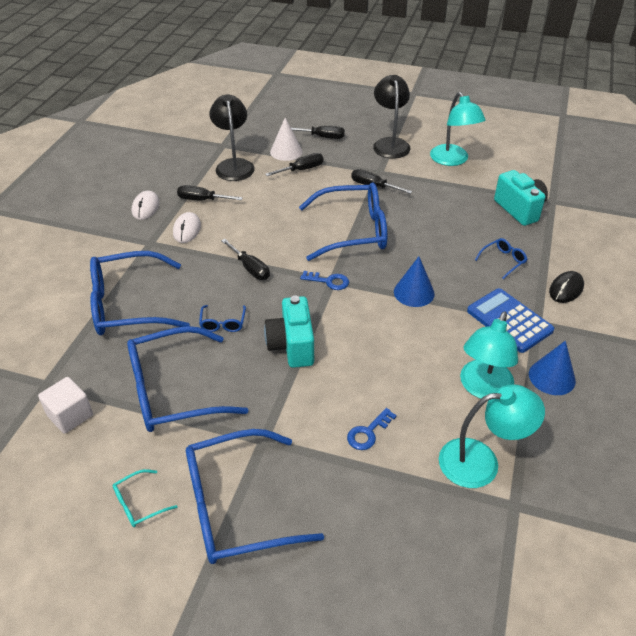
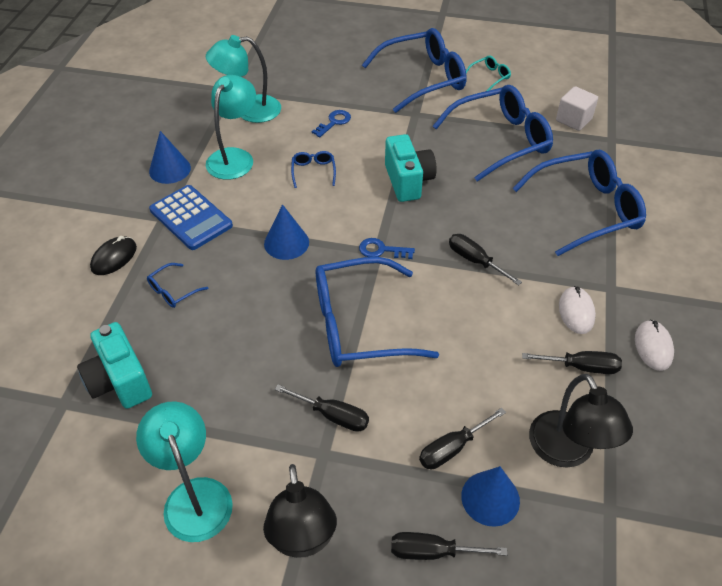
camera: 175 degrees right, 5 degrees up
(223, 323) = (481, 198): blue glasses -> blue glasses (313, 171)
(286, 151) = (490, 498): white cone -> blue cone

